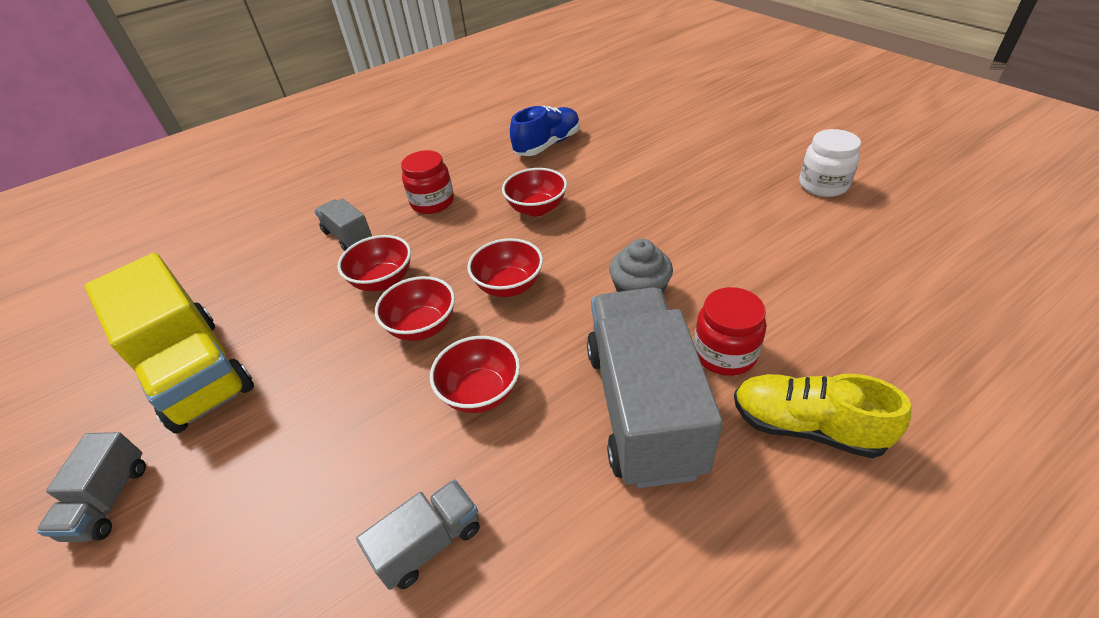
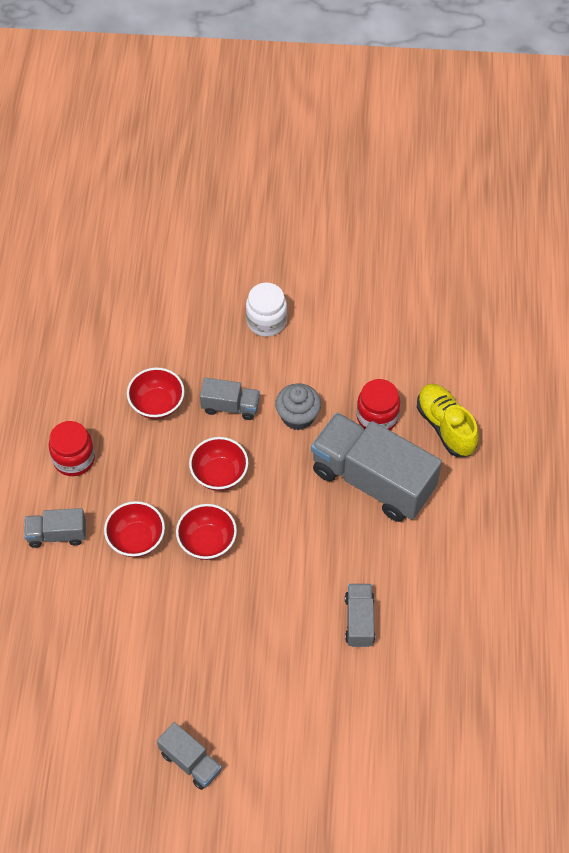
camera: 55 degrees left, 15 degrees up
(195, 372) = (117, 686): yellow truck -> none
(481, 392) = (290, 544): red bowl -> none
(547, 145) = (83, 339): blue shoe -> none
(590, 246) = (230, 406): none -> grey truck
(806, 427) = (445, 426): yellow shoe -> yellow shoe turned 90 degrees clockwise
(823, 185) = (312, 243): white jar -> white jar (266, 321)

